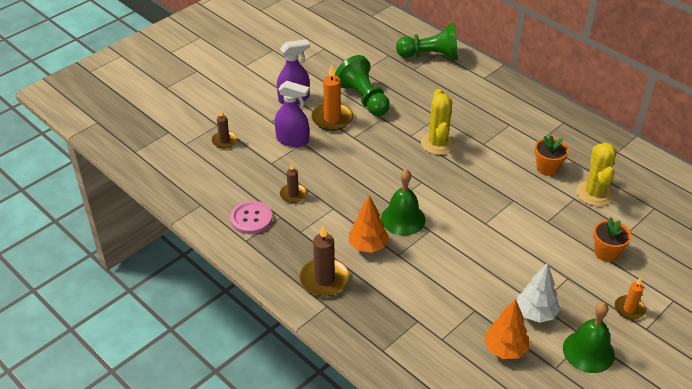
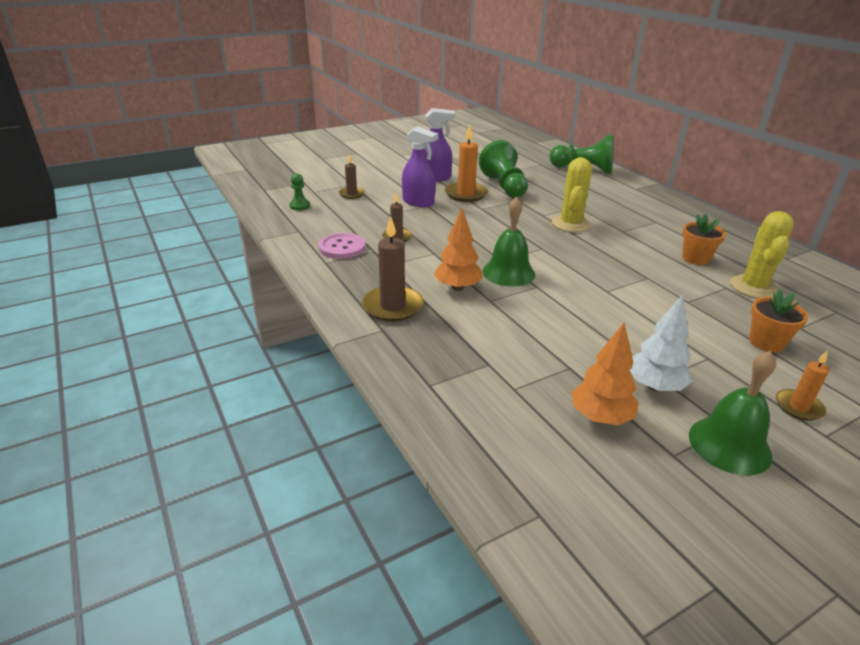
camera: 15 degrees right, 10 degrees down
(183, 169) = (300, 206): none -> green pawn

